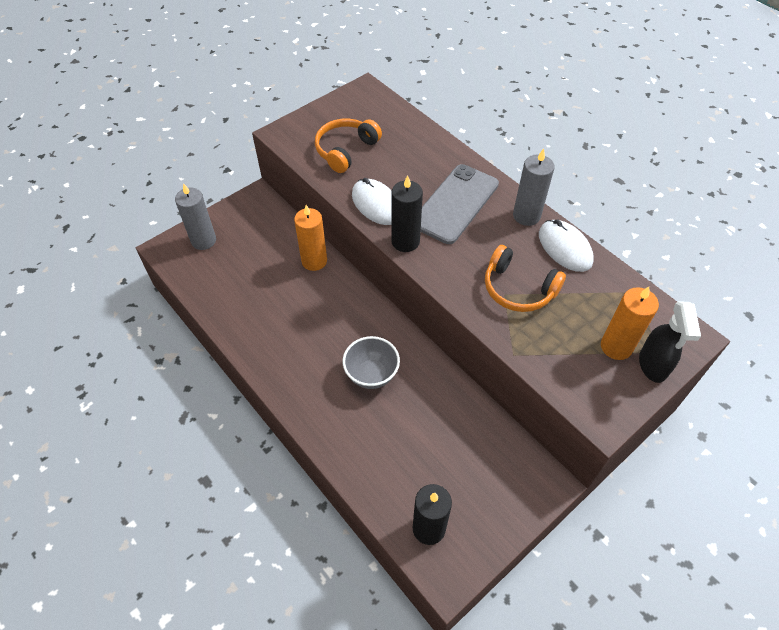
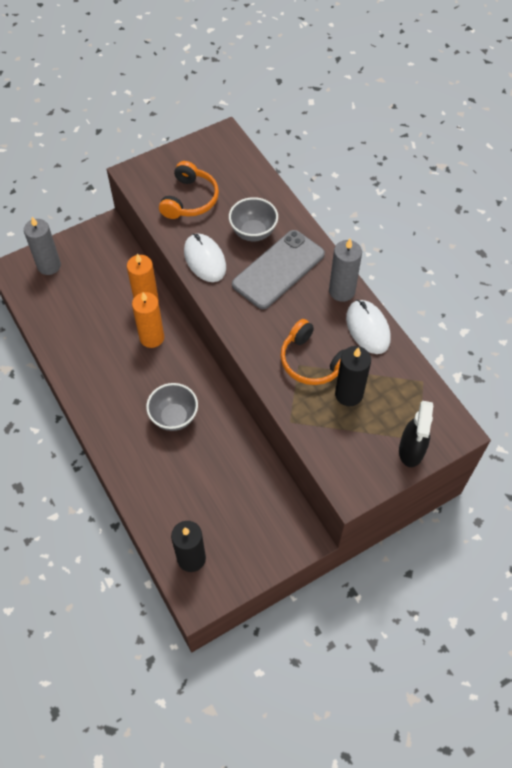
camera: 10 degrees right, 5 degrees up
(346, 150) = (190, 199): orange headphones -> orange headphones turned 150 degrees clockwise
(405, 241) = (222, 300): black candle -> black candle (349, 394)
(419, 173) = (253, 233): none -> grey bowl
(616, 346) = (384, 429): orange candle -> orange candle (152, 337)

